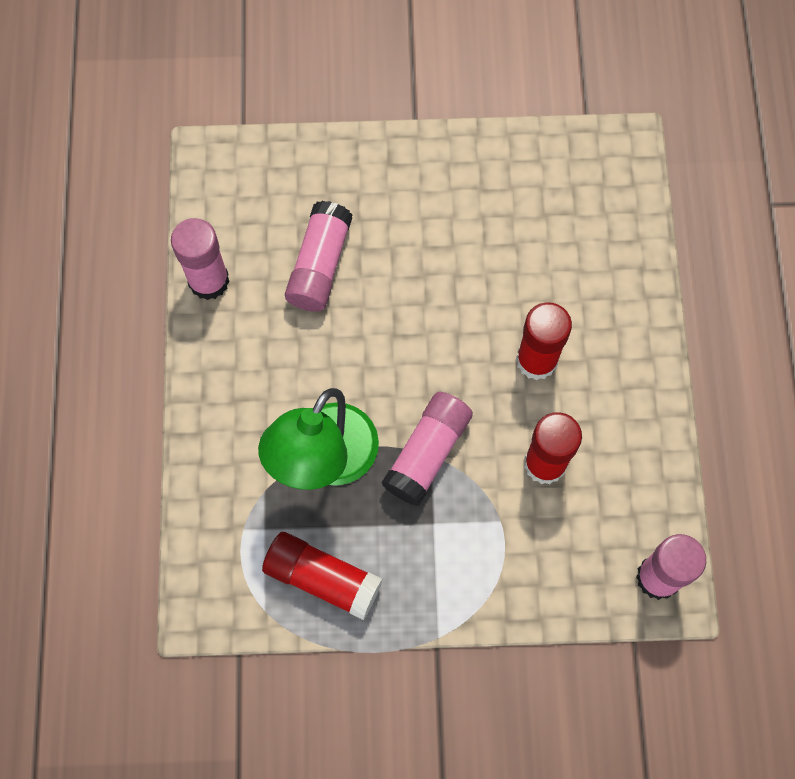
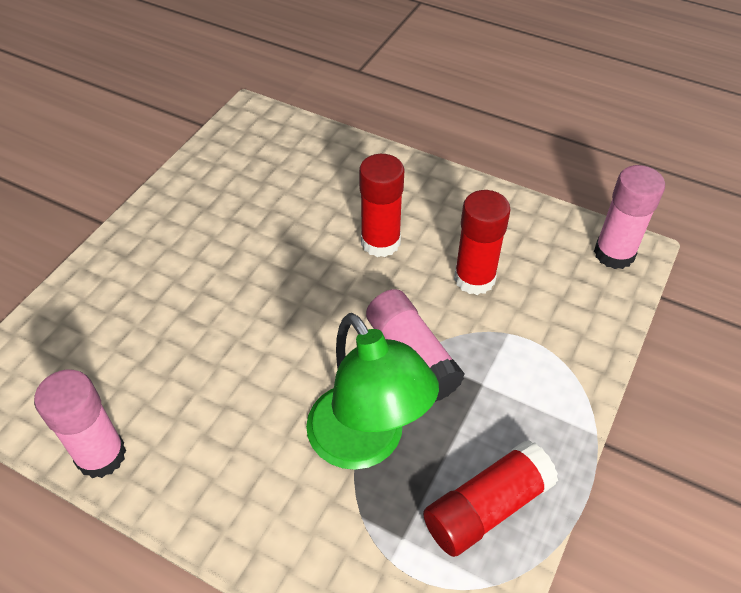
camera: 60 degrees left, 20 degrees down
(319, 265) = (169, 351): pink glue stick -> none

